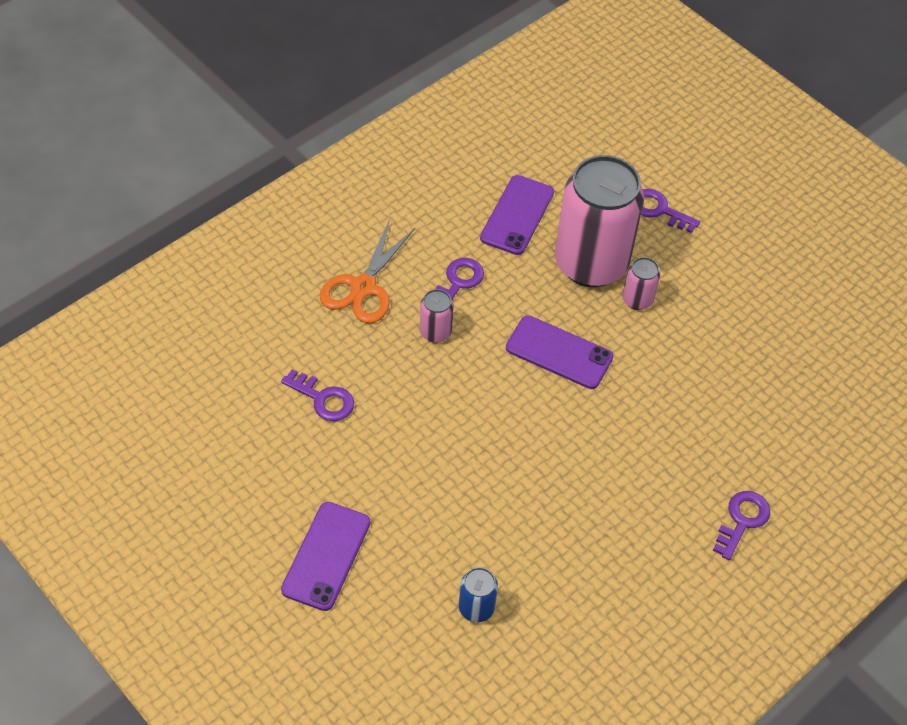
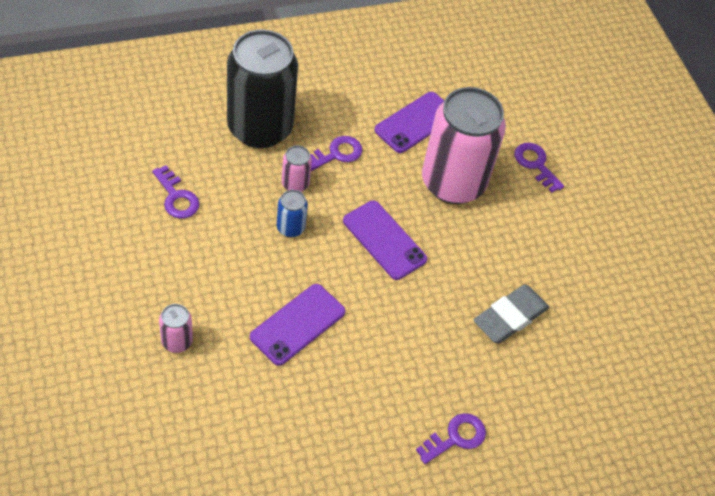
camera: 20 degrees right, 0 degrees up
(326, 556) = (104, 315): purple phone -> purple phone (297, 324)
(363, 287) = (260, 128): orange scissors -> black can
(476, 608) = (194, 407): blue can -> blue can (290, 228)
(637, 300) = (474, 226): pink can -> pink can (177, 341)
(724, 378) = (510, 317): none -> grey eraser

